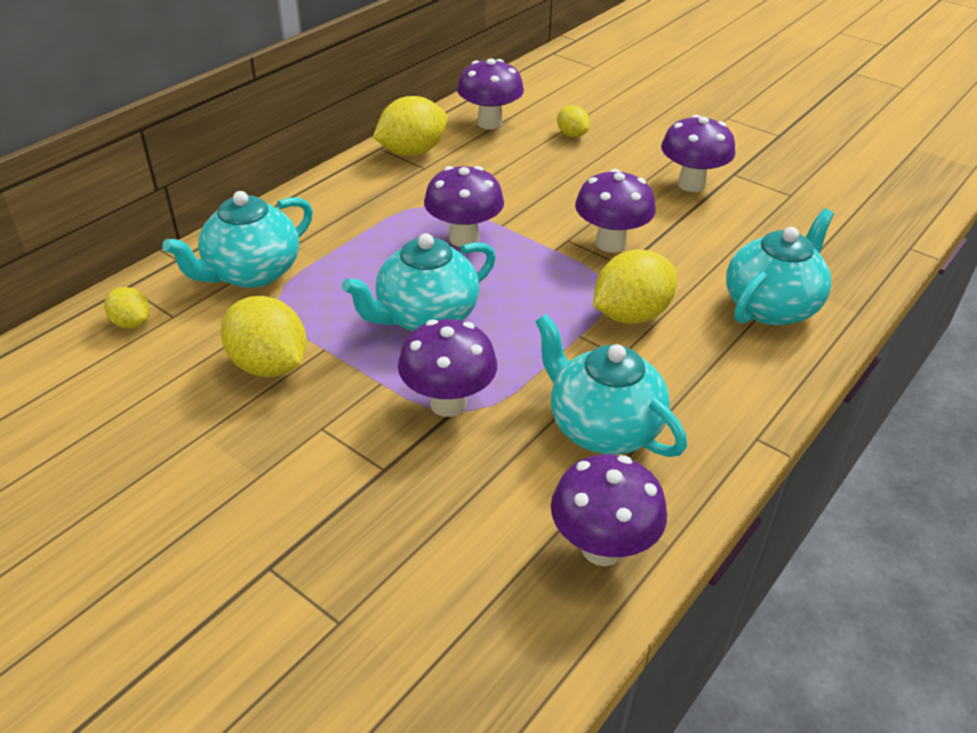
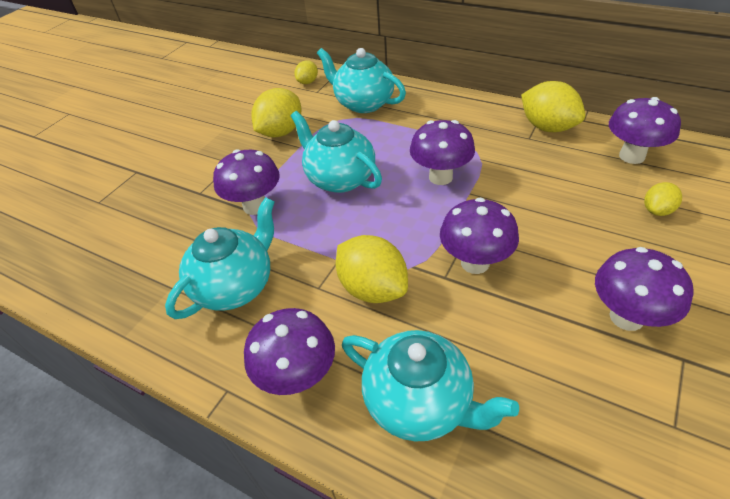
camera: 85 degrees right, 5 degrees up
(602, 548) = (126, 299): purple mushroom -> purple mushroom (298, 376)

